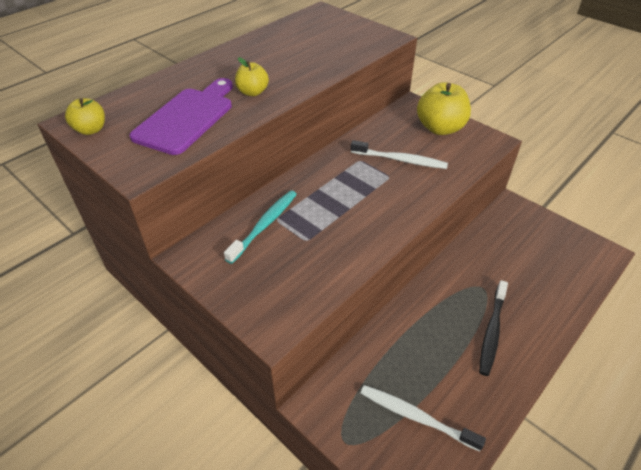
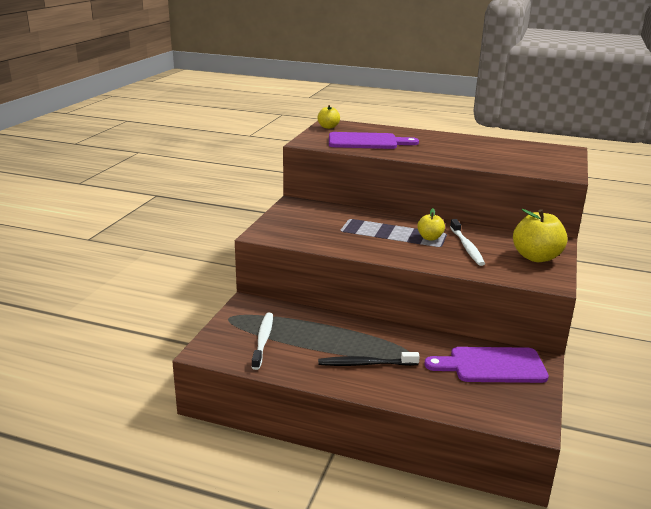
camera: 65 degrees right, 20 degrees down
(252, 92) = (417, 150): yellow apple -> yellow apple (430, 238)
(265, 225) = (340, 216): turquoise toothbrush -> none
(515, 238) = (492, 365): none -> purple cutting board

